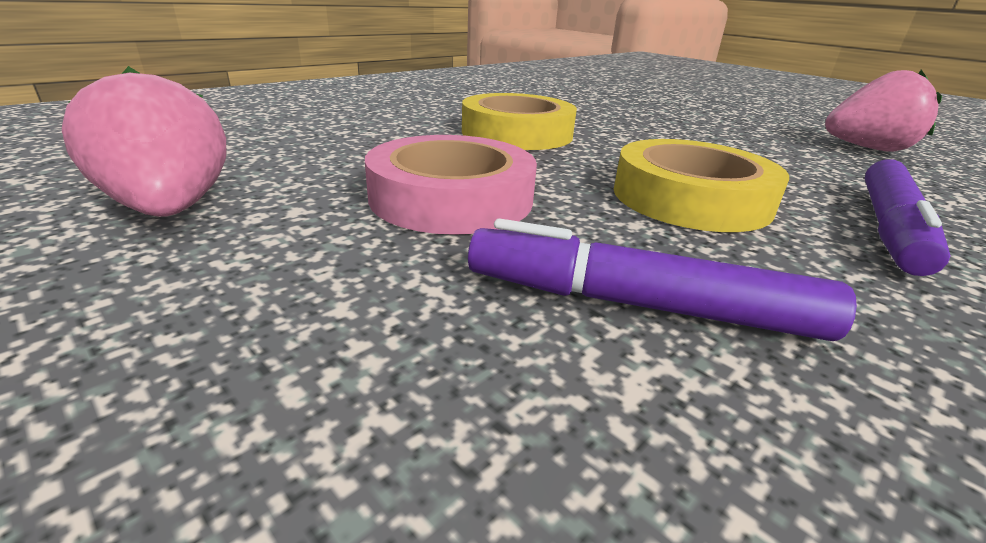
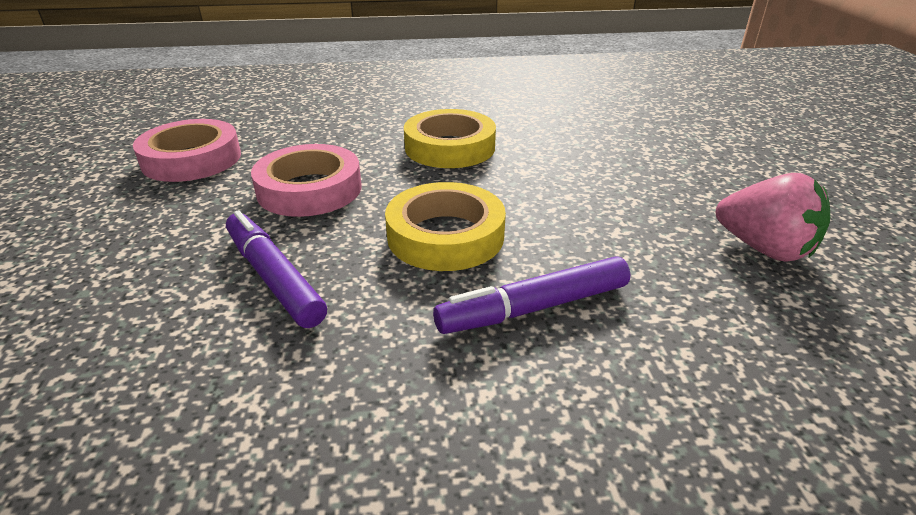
camera: 40 degrees right, 5 degrees up
(171, 209) = (192, 159): pink strawberry -> pink tape

